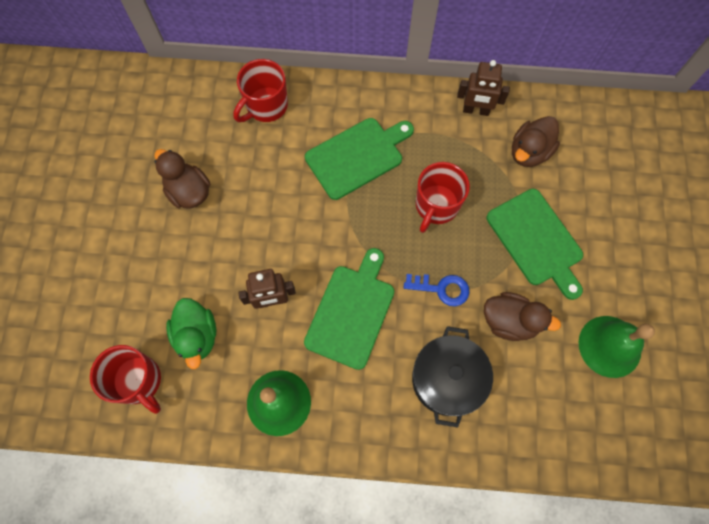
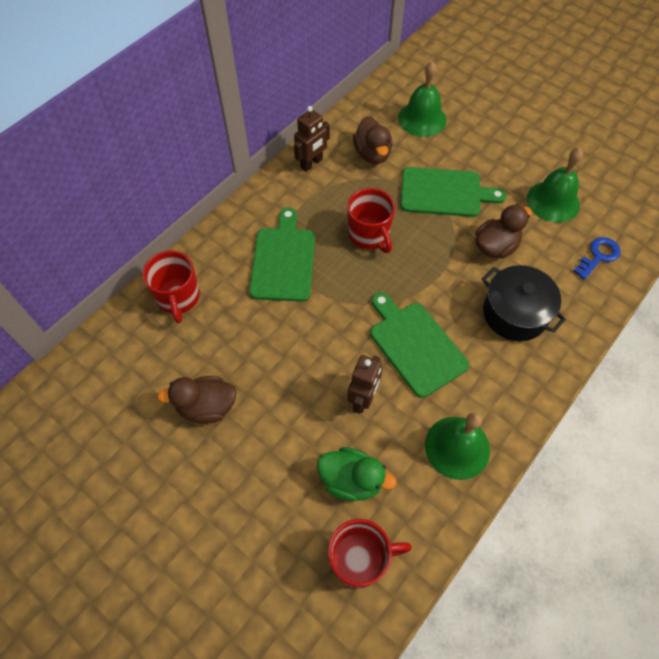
camera: 55 degrees left, 10 degrees down
(441, 289) = (440, 273): blue key -> blue key (598, 256)
(610, 168) = (422, 119): none -> green bell

